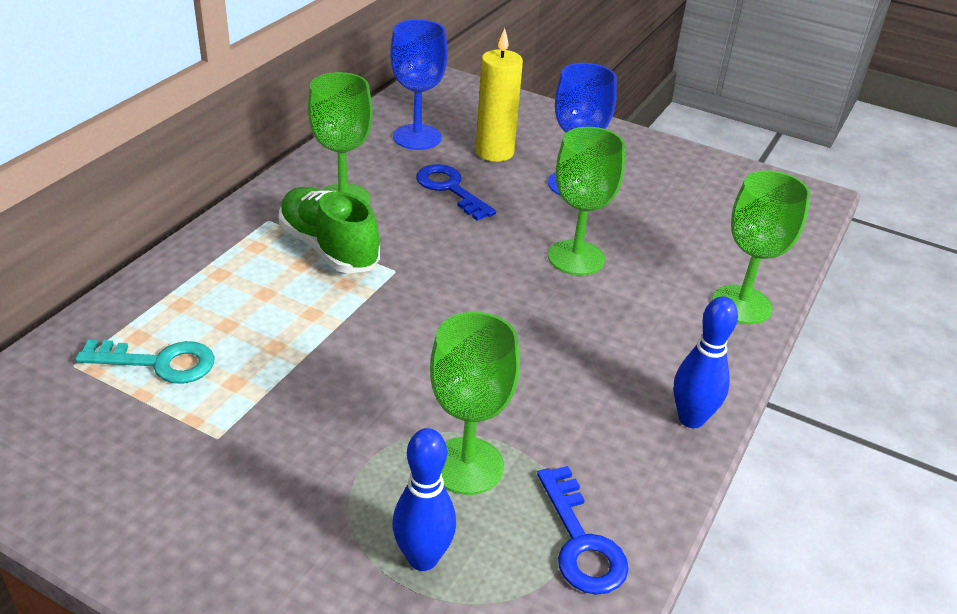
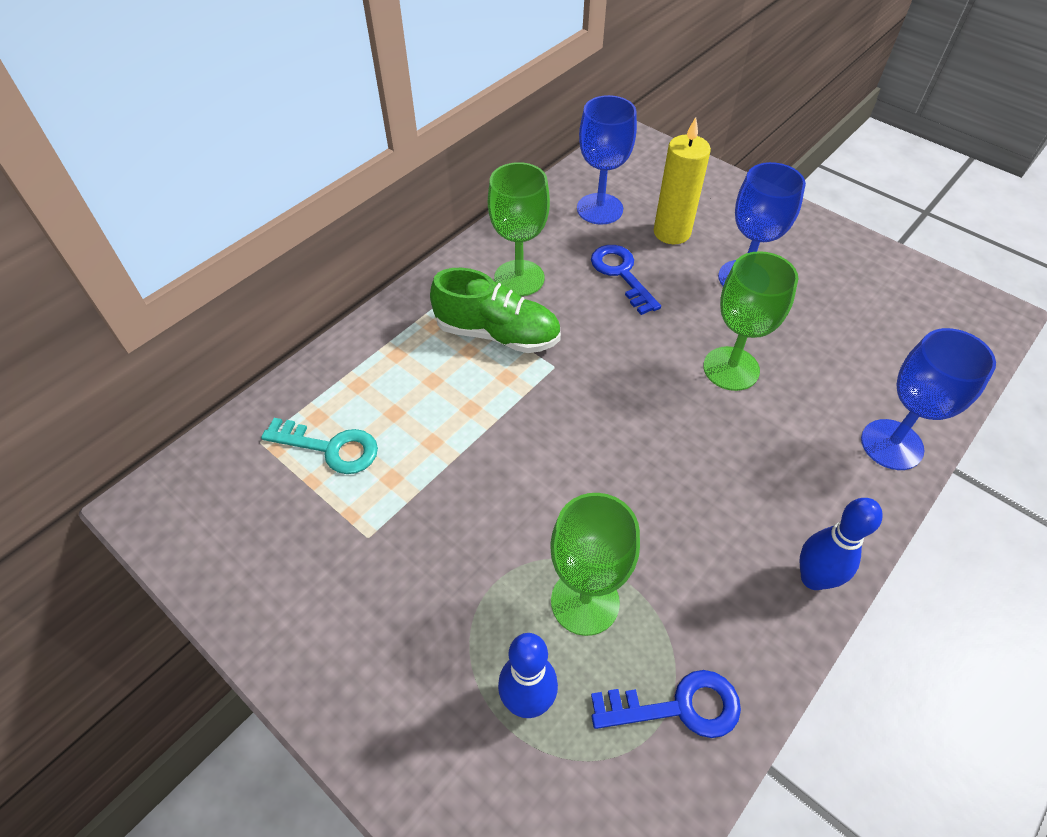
camera: 15 degrees right, 15 degrees up
(329, 248) = (497, 334): green shoe -> green shoe turned 135 degrees clockwise
(581, 542) = (678, 706): blue key -> blue key turned 90 degrees counterclockwise
(741, 305) = (891, 444): green goblet -> blue goblet

